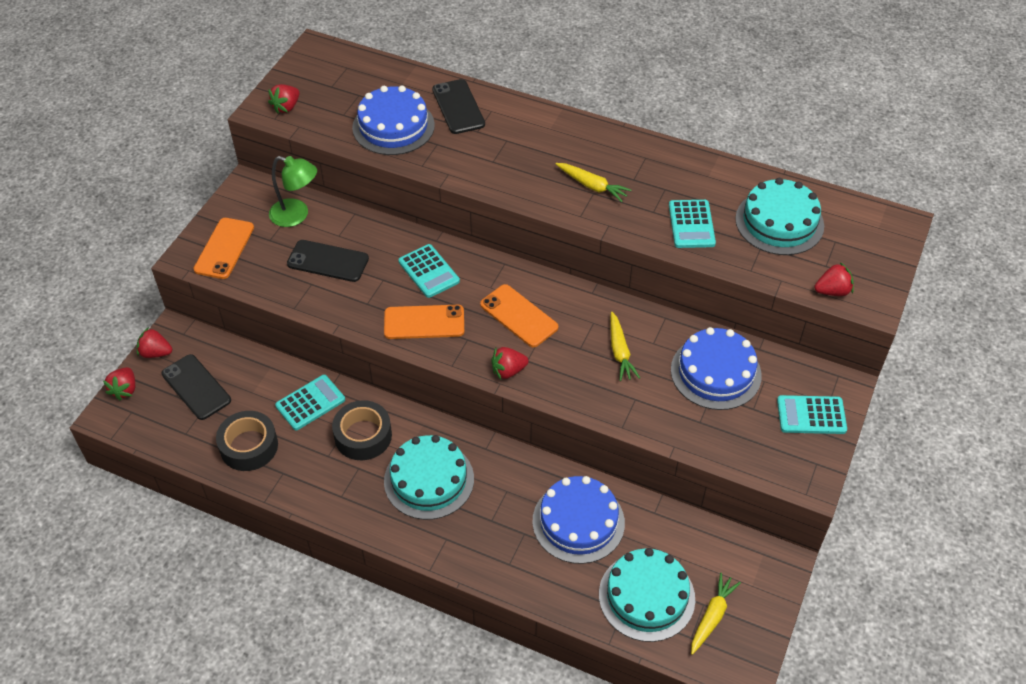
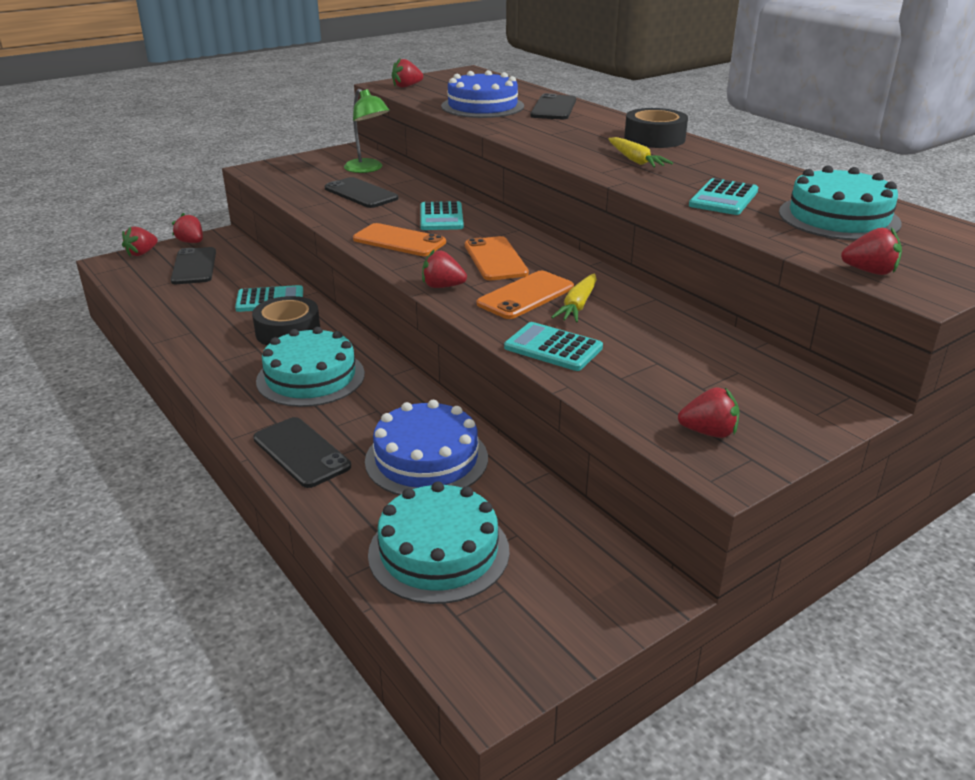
camera: 30 degrees right, 20 degrees down
(224, 248) = (288, 171): orange phone -> orange phone (526, 295)
(249, 446) = (186, 308): black tape -> black tape (654, 138)
(491, 558) = (301, 452): none -> black phone
(712, 616) = (504, 606): yellow carrot -> none
(715, 372) = (679, 349): blue cake -> none
(781, 451) = (709, 432): none -> red strawberry
(811, 415) = (780, 416): turquoise calculator -> turquoise calculator (553, 348)

